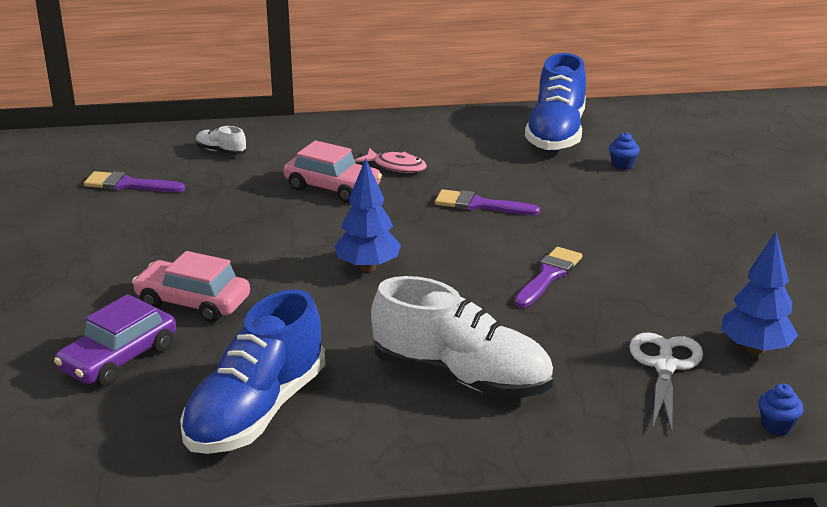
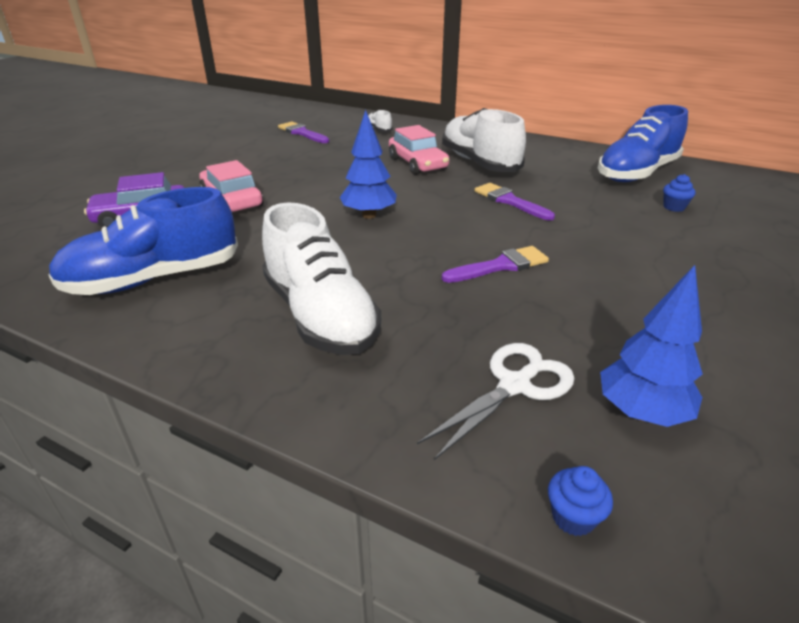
camera: 35 degrees right, 5 degrees up
(396, 166) = (479, 163): pink fish -> white shoe

